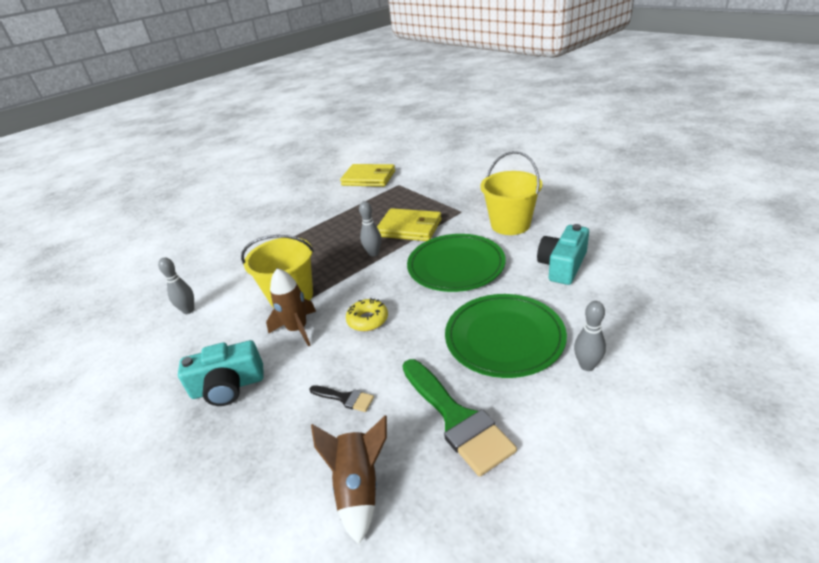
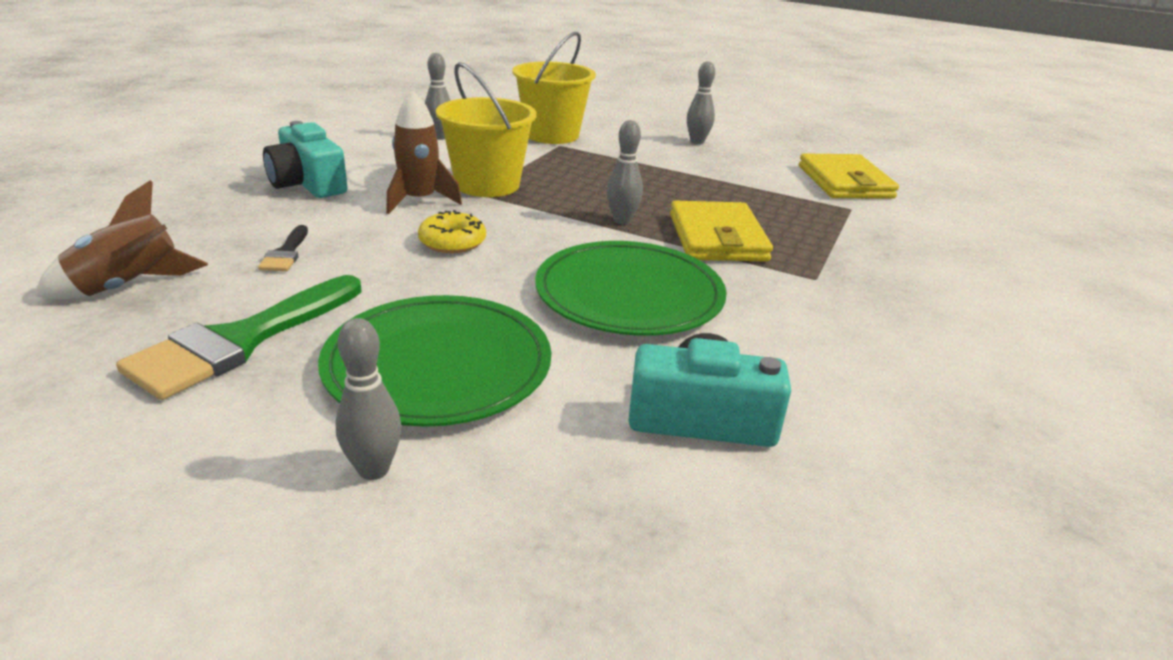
camera: 60 degrees right, 5 degrees down
(284, 208) = (697, 142): none -> grey bowling pin
(510, 224) = (813, 337): yellow bucket -> yellow bucket (552, 135)

